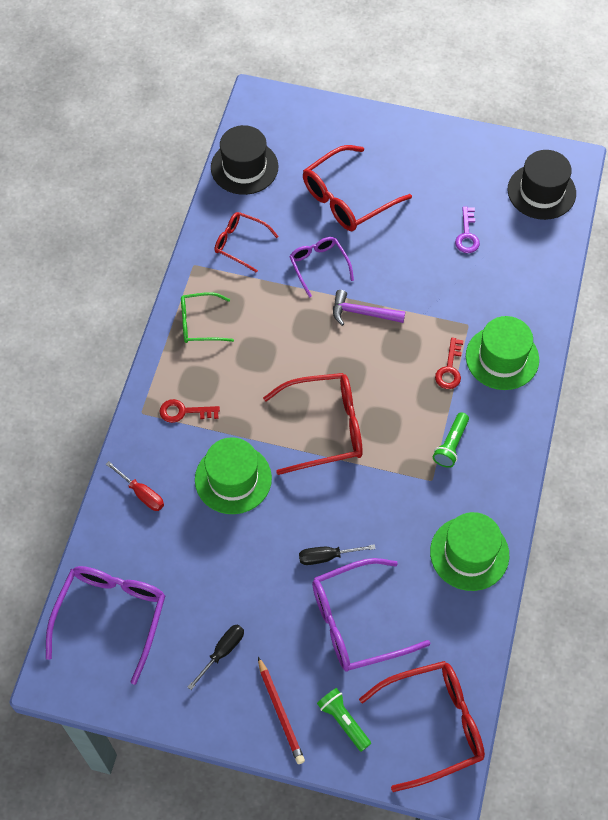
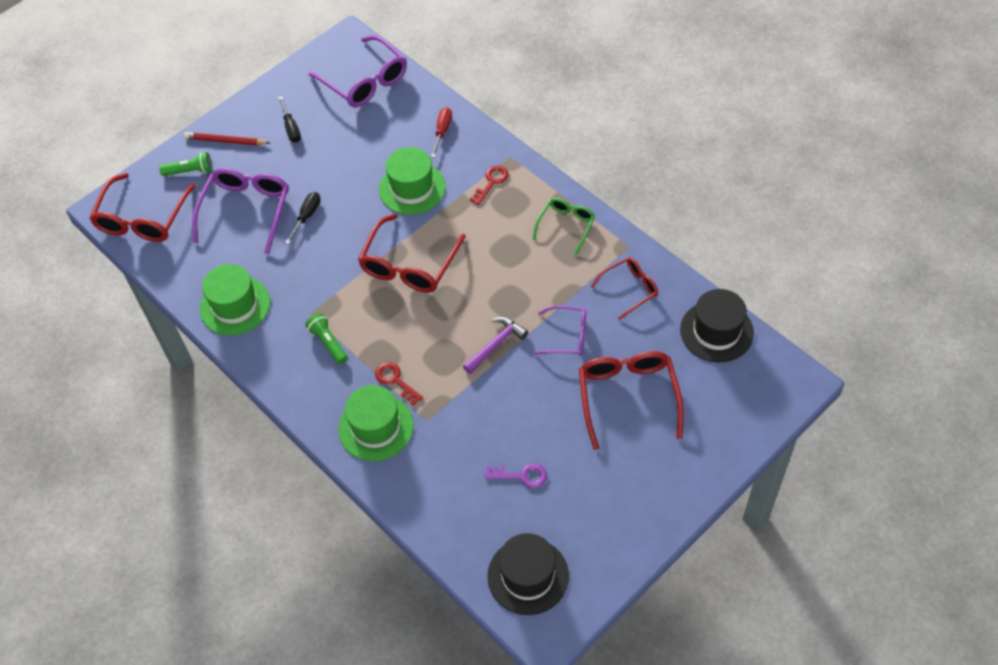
camera: 125 degrees right, 5 degrees down
(142, 494) = (442, 131): red screwdriver -> red screwdriver turned 120 degrees clockwise
(467, 235) = (521, 475): purple key -> purple key turned 150 degrees clockwise

